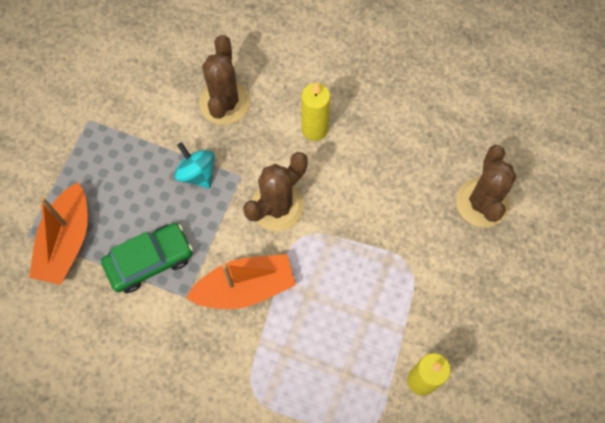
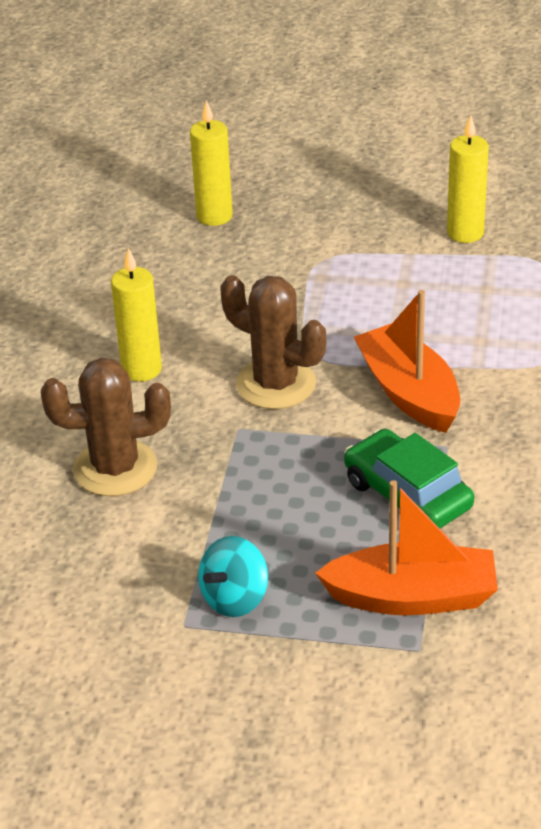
camera: 100 degrees left, 30 degrees down
(197, 173) = (247, 474): turquoise spinning top -> turquoise spinning top (235, 598)
(482, 202) = (214, 216): brown cactus -> yellow candle

